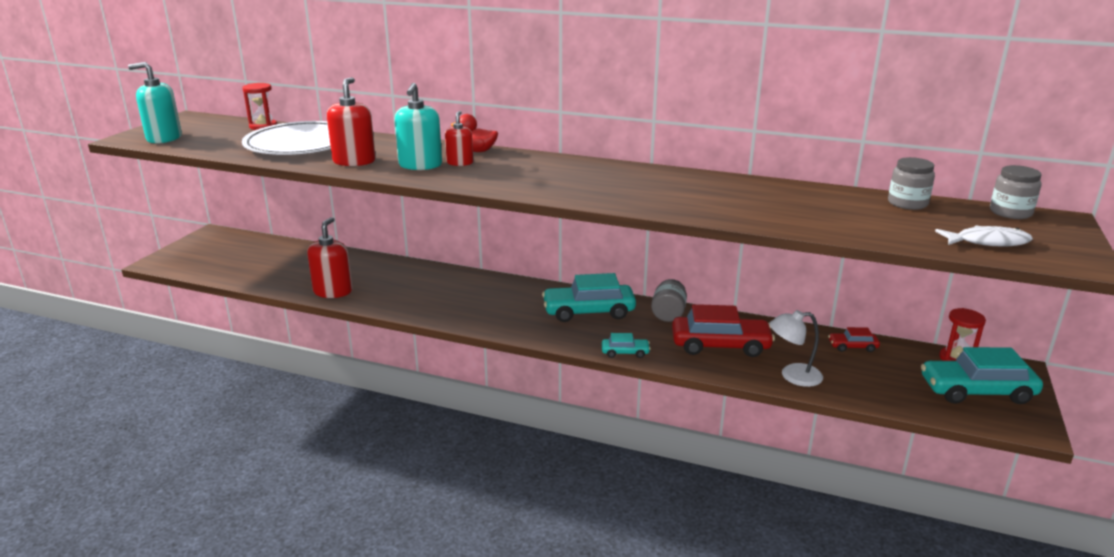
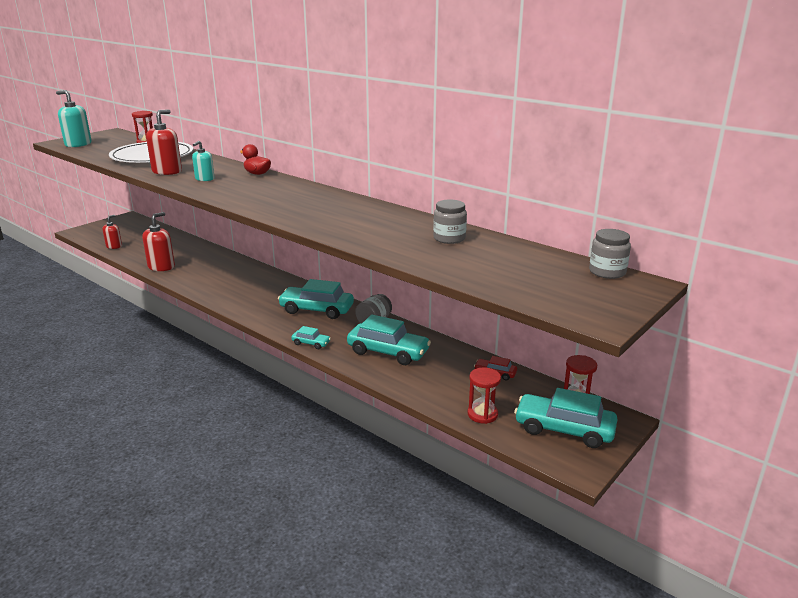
camera: 20 degrees right, 0 degrees up
(420, 165) = (204, 179): turquoise soap dispenser -> turquoise soap dispenser, size x0.62
(460, 163) = (233, 180): red soap dispenser -> red soap dispenser (114, 246)
(720, 345) = (388, 352): red car -> turquoise car
(793, 376) = (420, 385): white lamp -> none
(887, 393) = (482, 414): none -> red hourglass
(907, 203) = (525, 252): grey jar -> grey jar (449, 238)
(988, 242) = (544, 291): white fish -> none

